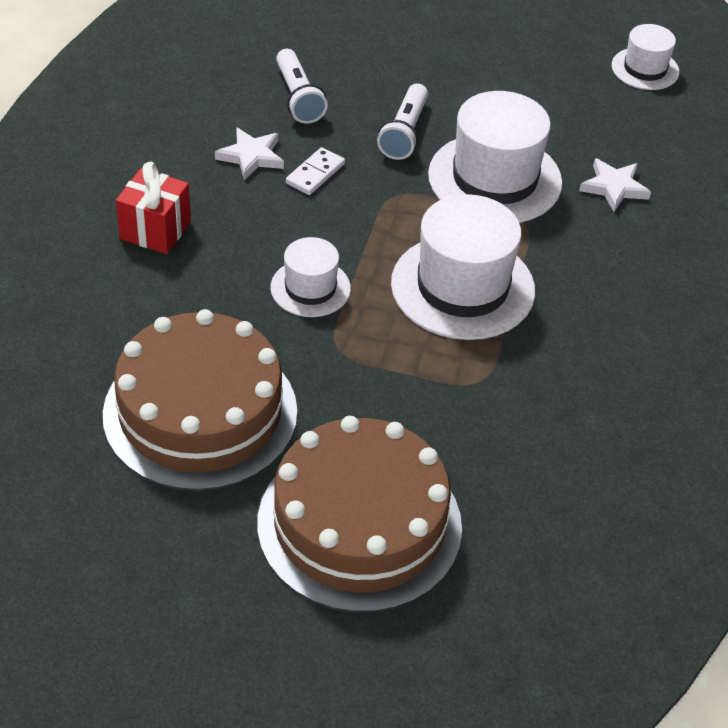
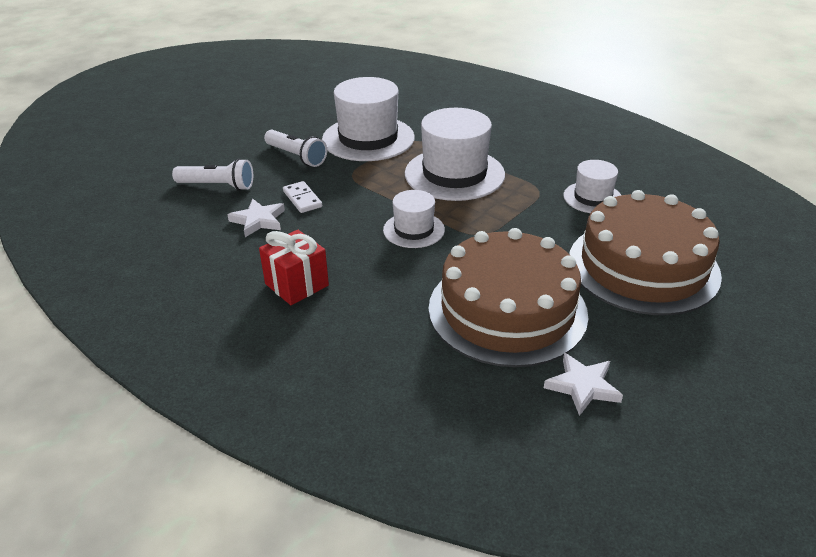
camera: 60 degrees left, 10 degrees down
(614, 187) = (408, 107): white star -> white star (582, 386)
(645, 69) = (320, 72): white hat -> white hat (592, 198)

